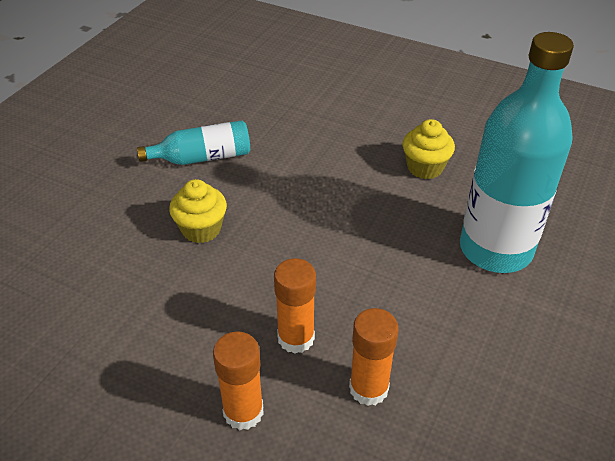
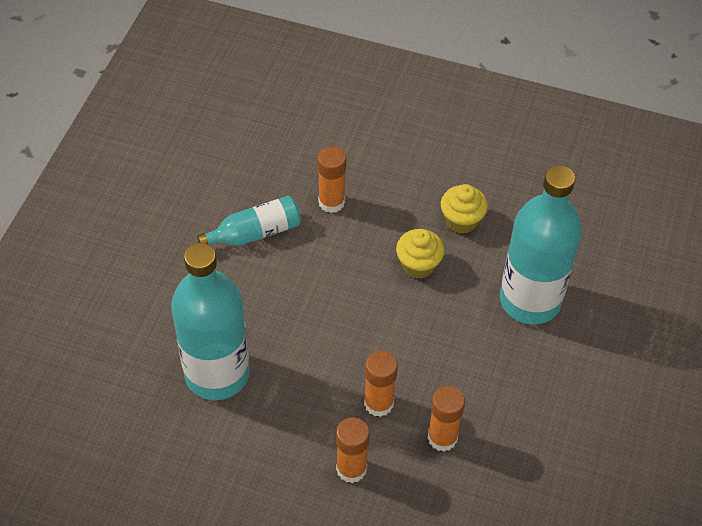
camera: 10 degrees left, 10 degrees up
(115, 283) = (217, 374): none -> turquoise bottle
(201, 229) = (275, 311): yellow cupcake -> yellow cupcake (418, 265)
(289, 139) = (331, 202): none -> orange glue stick

